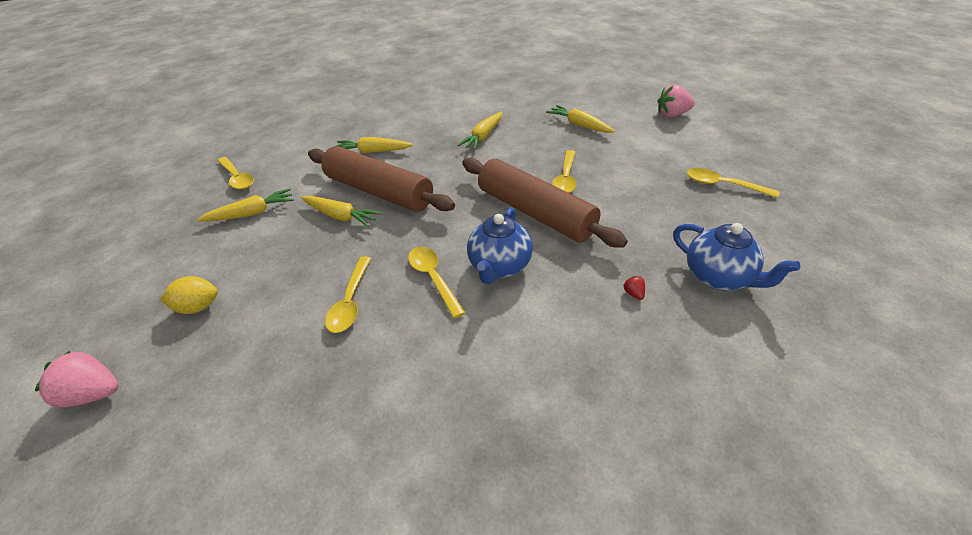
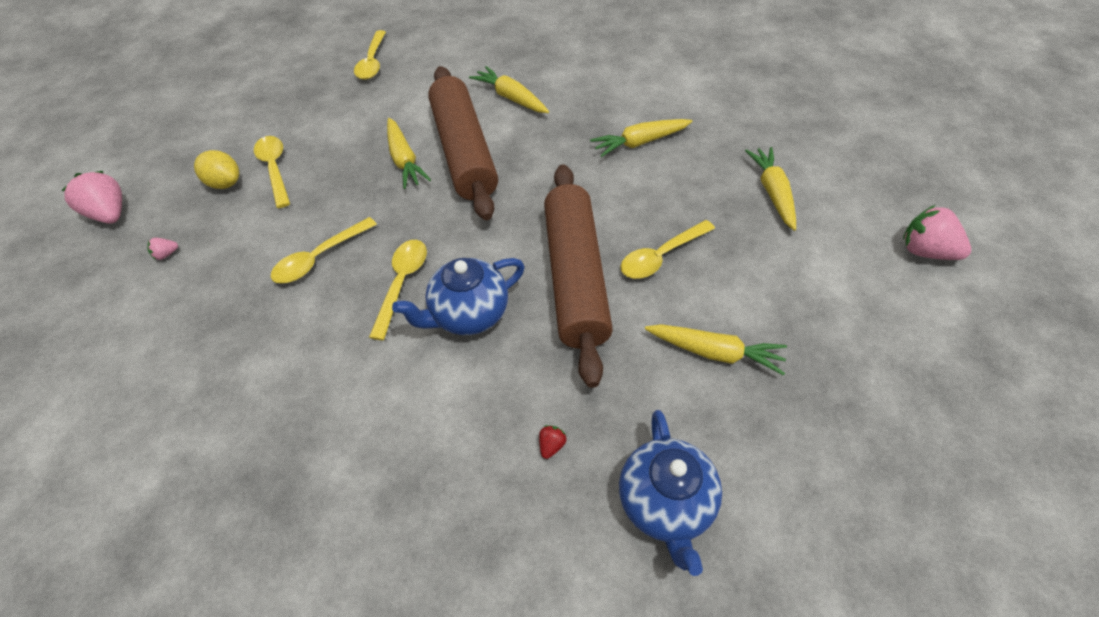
camera: 40 degrees right, 10 degrees up
(202, 382) = (166, 254): none -> pink strawberry
(251, 213) = (345, 110): yellow carrot -> yellow carrot (714, 352)
(723, 185) = (846, 399): yellow spoon -> yellow spoon (275, 169)

